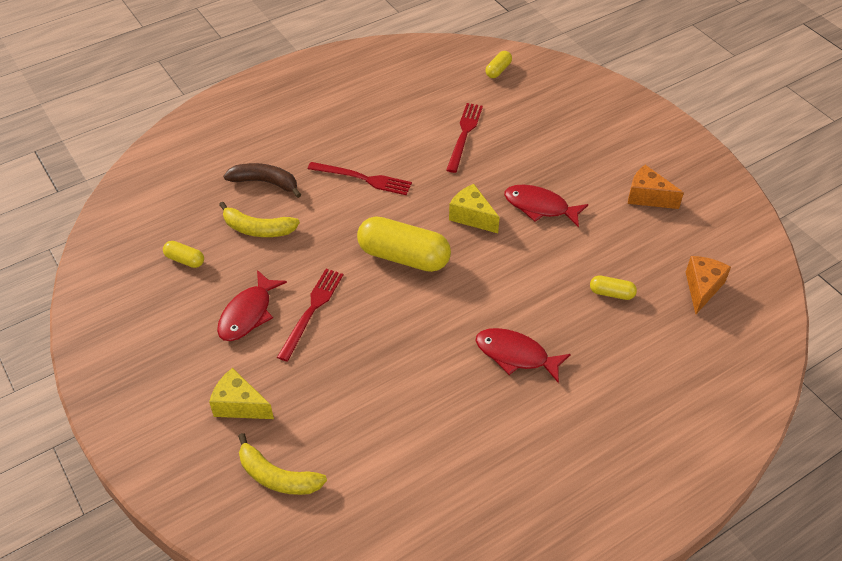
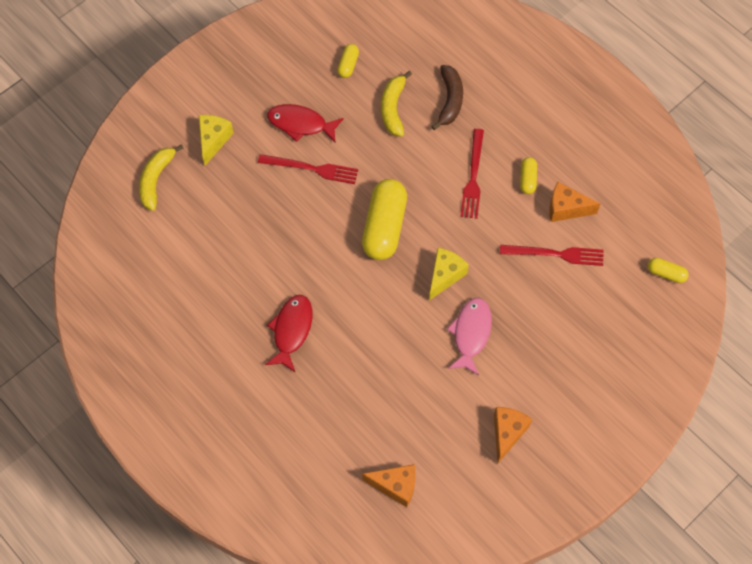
camera: 80 degrees right, 15 degrees up
(417, 120) = (566, 209): none -> orange cheese
(540, 207) = (471, 333): red fish -> pink fish
(611, 293) = (374, 404): yellow capsule -> yellow capsule (527, 179)

